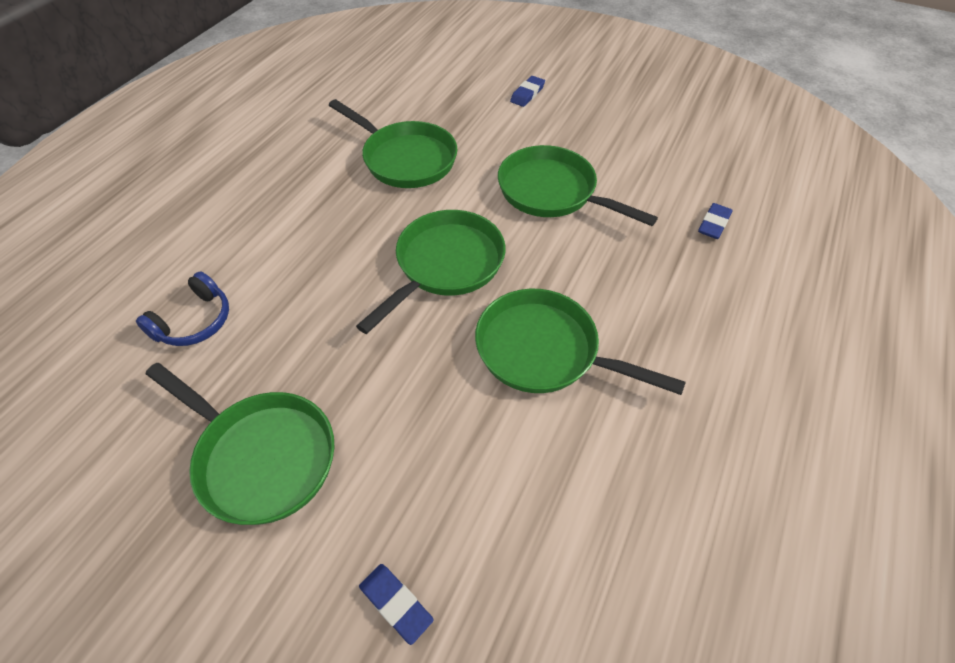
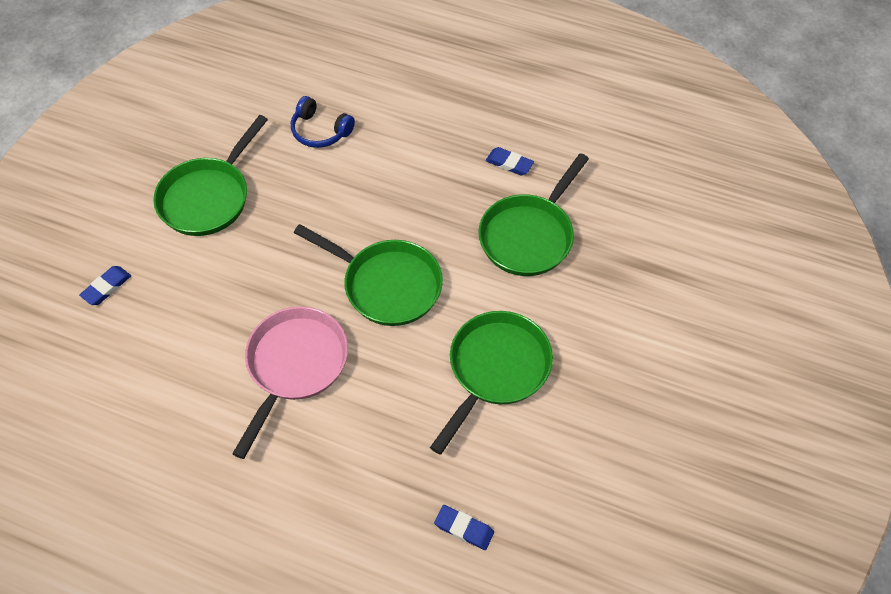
camera: 85 degrees right, 5 degrees up
(527, 94) = (669, 340): blue eraser -> blue eraser (509, 163)
(544, 351) = (295, 366): green pan -> pink pan

